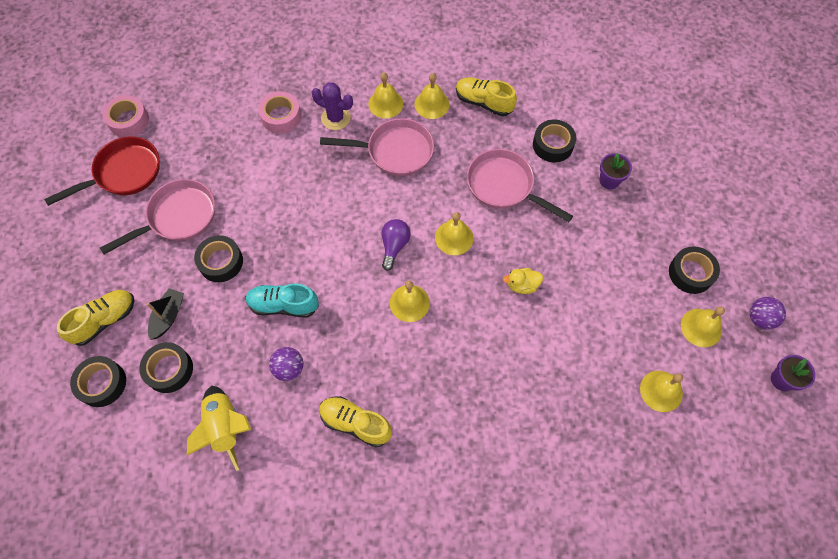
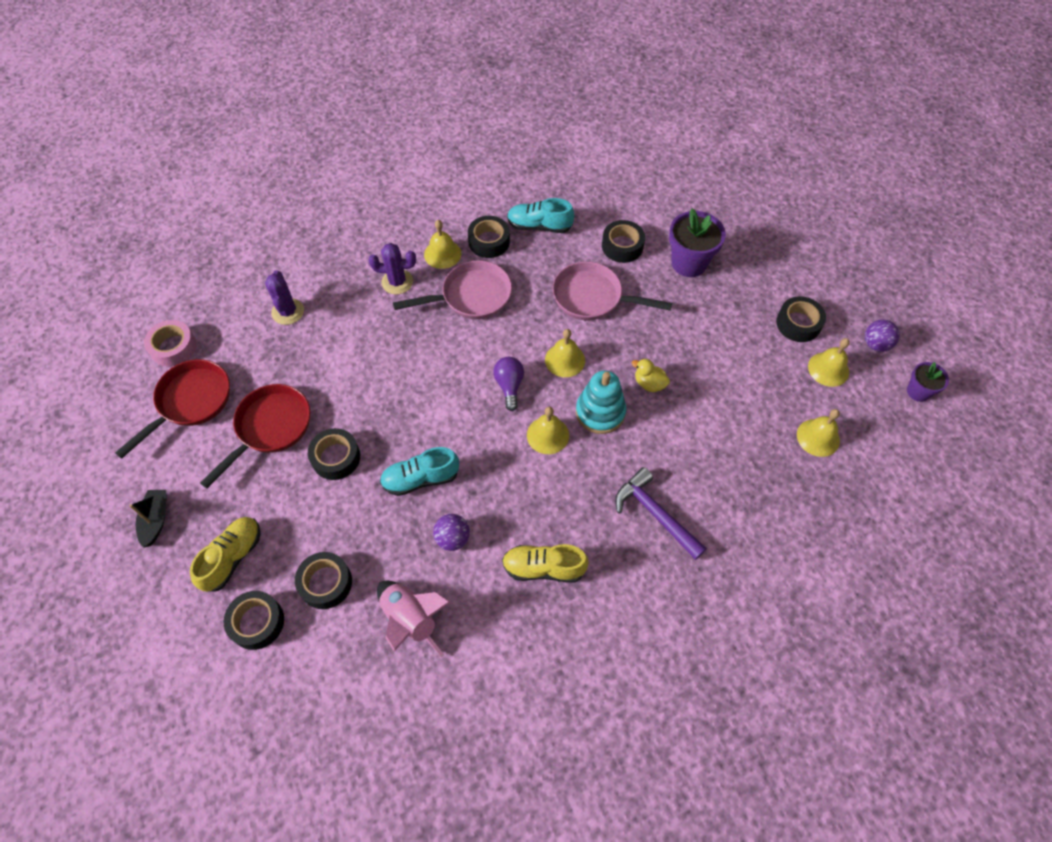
camera: 20 degrees left, 5 degrees down
(168, 316) = (302, 530): black boat -> black boat (156, 520)
(178, 217) = (270, 428): pink pan -> red pan
(225, 427) = (411, 619): yellow rocket -> pink rocket
(233, 117) = (288, 312): none -> purple cactus
(281, 116) = (339, 296): pink tape -> none
(432, 104) = (489, 241): yellow bell -> black tape
(465, 297) = (600, 412): none -> turquoise stacking toy
(475, 410) = (655, 514): none -> purple hammer
(484, 103) = (539, 226): yellow shoe -> turquoise shoe
(522, 285) = (649, 383): yellow duck -> yellow duck turned 60 degrees clockwise
(609, 180) = (689, 263): purple flower pot -> purple flower pot, size x1.73

